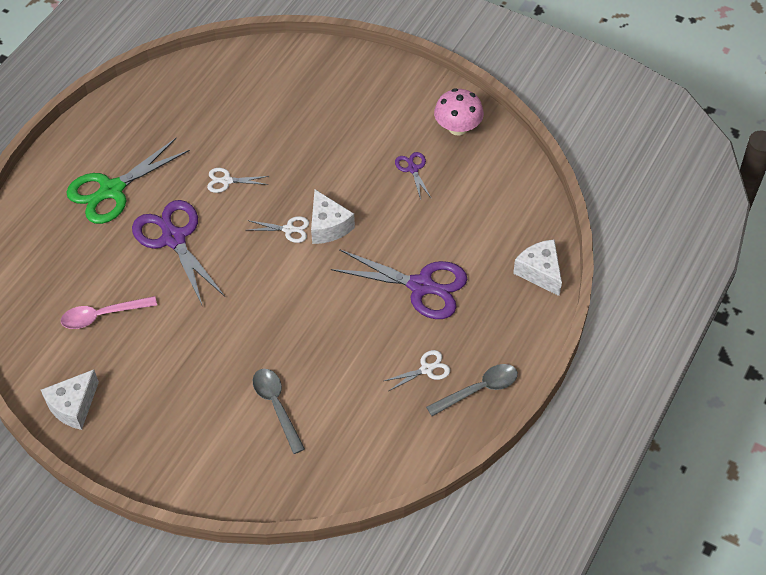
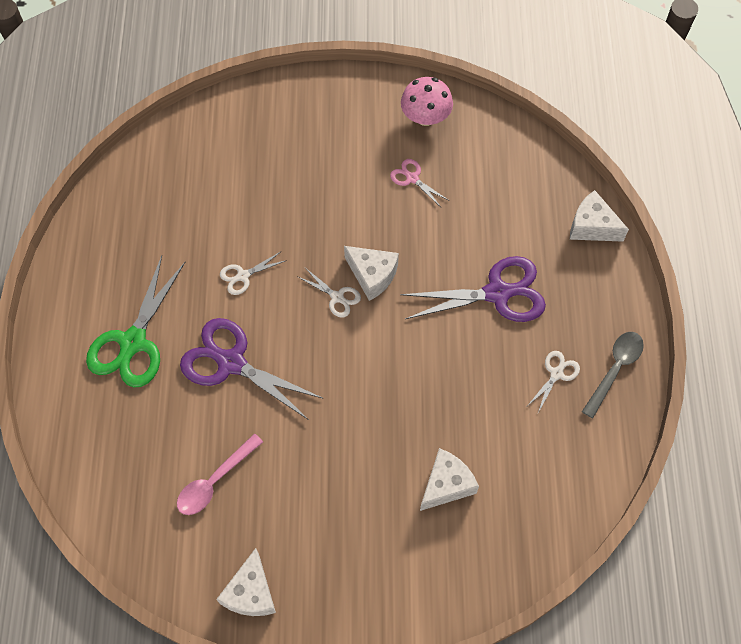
camera: 30 degrees left, 10 degrees up
(276, 406) = (446, 484): grey spoon -> white cheese
(288, 229) = (337, 297): white scissors -> white scissors turned 60 degrees clockwise
(413, 169) = (412, 178): purple scissors -> pink scissors

